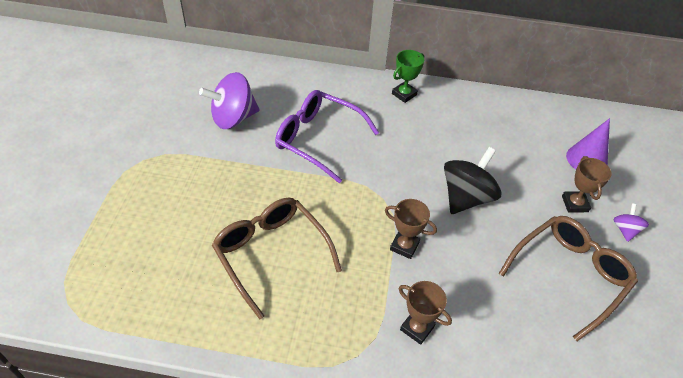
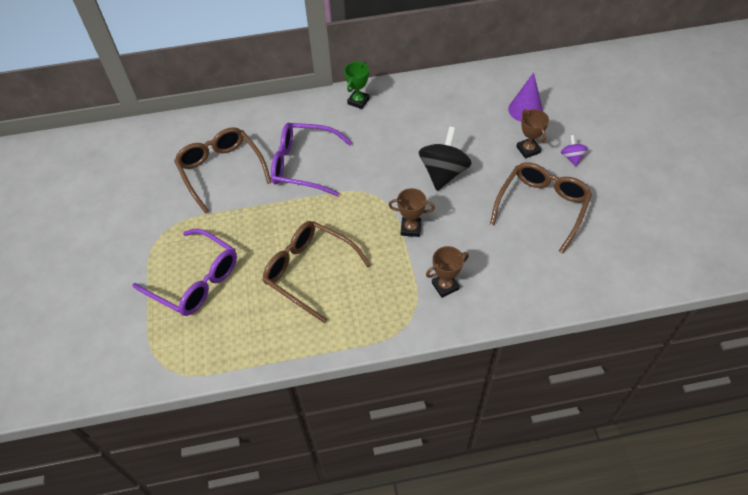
camera: 15 degrees left, 5 degrees up
(149, 220) = (195, 280): none -> purple glasses
(233, 118) = (221, 171): purple spinning top -> brown glasses
(417, 328) = (445, 286): brown trophy -> brown trophy turned 45 degrees counterclockwise

